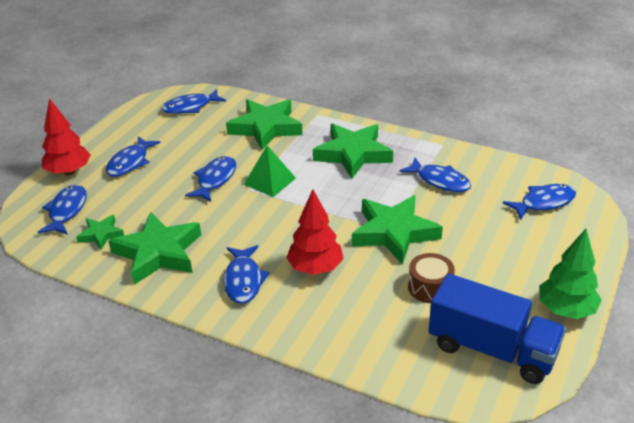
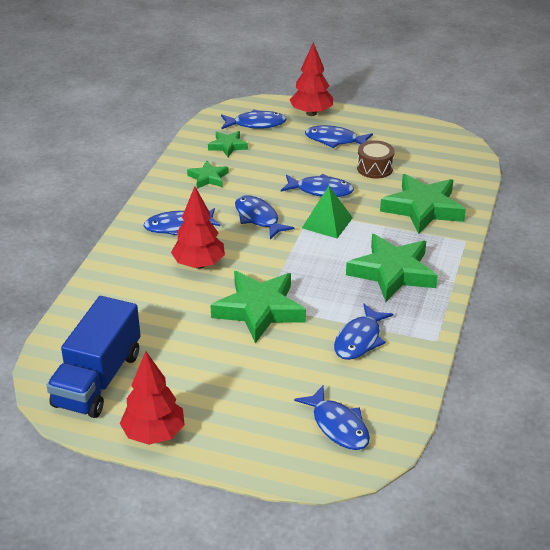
camera: 80 degrees right, 0 degrees up
(158, 253) = (208, 178): green star -> green star, size x0.52
(190, 107) = (444, 156): blue fish -> blue fish (258, 218)
(430, 287) = (180, 337): brown drum -> brown drum (375, 168)
(566, 310) = (154, 434): green tree -> red tree

